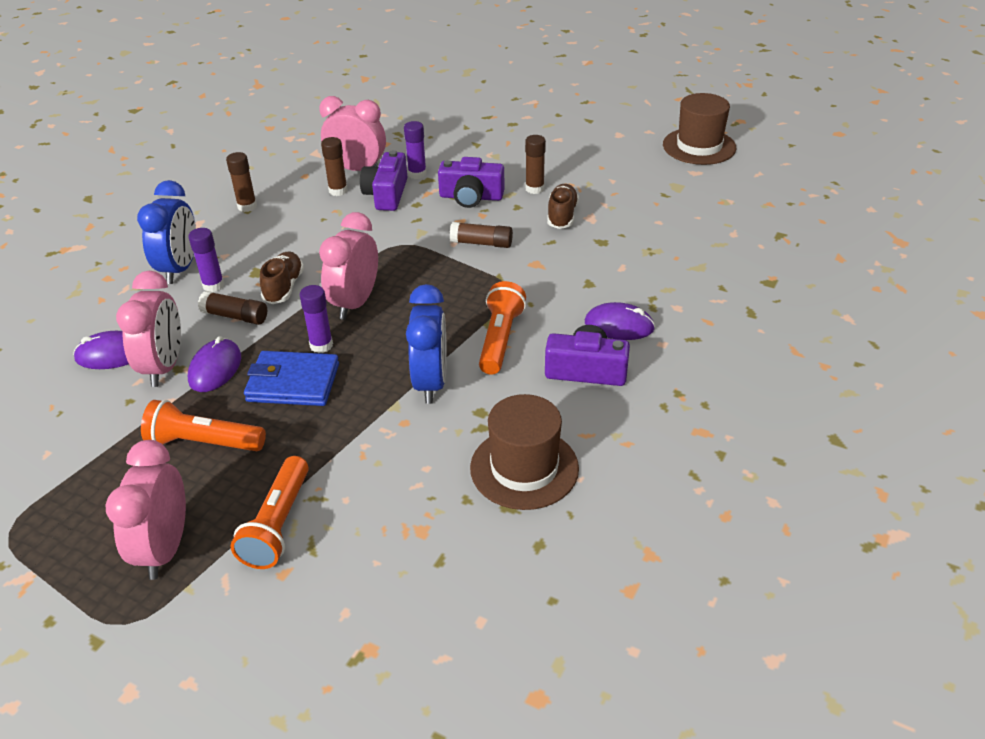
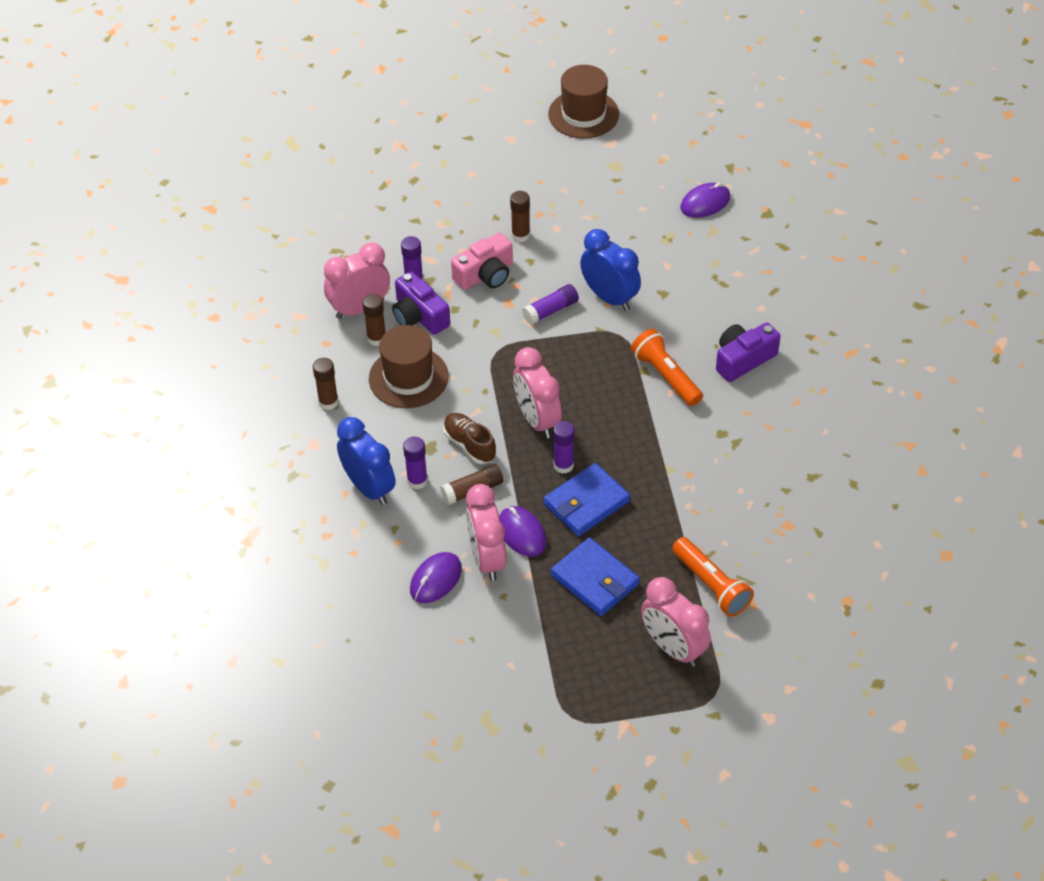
camera: 45 degrees left, 10 degrees up
(164, 367) = (487, 558): pink clock -> pink clock turned 150 degrees counterclockwise
(204, 442) = (595, 580): orange flashlight -> blue wallet
(431, 383) = (667, 437): blue clock -> blue clock (609, 297)
(471, 197) = (485, 275): purple camera -> pink camera
(481, 243) = (550, 310): brown glue stick -> purple glue stick
(524, 468) = (791, 448): brown hat -> brown hat (408, 377)
(562, 216) = (572, 248): brown shoe -> none
(619, 325) = (721, 313): purple mouse -> purple mouse (705, 203)

